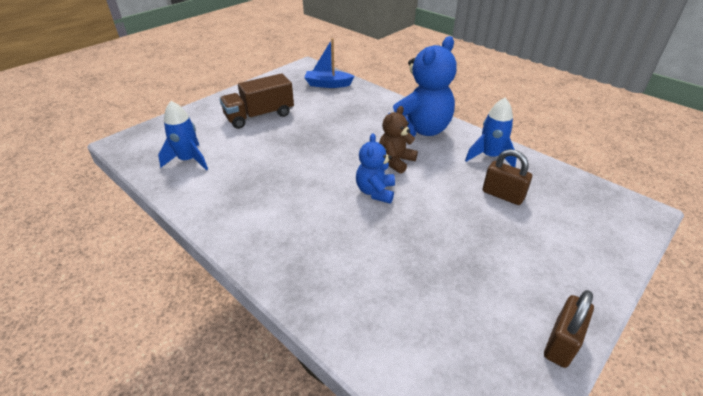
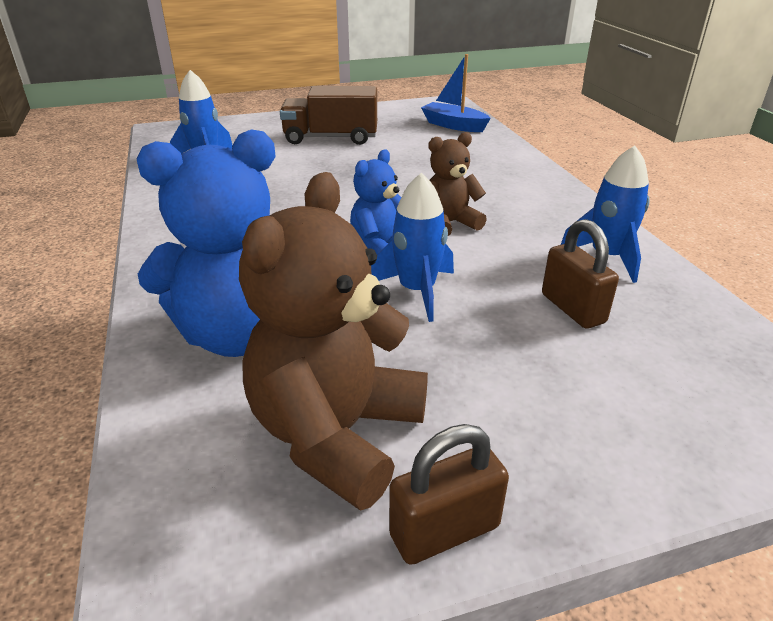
camera: 30 degrees right, 5 degrees down
(420, 130) = (528, 199): blue teddy bear -> blue teddy bear (238, 334)
(423, 214) = (417, 291): none -> blue rocket
(470, 319) = (337, 434): none -> brown teddy bear

